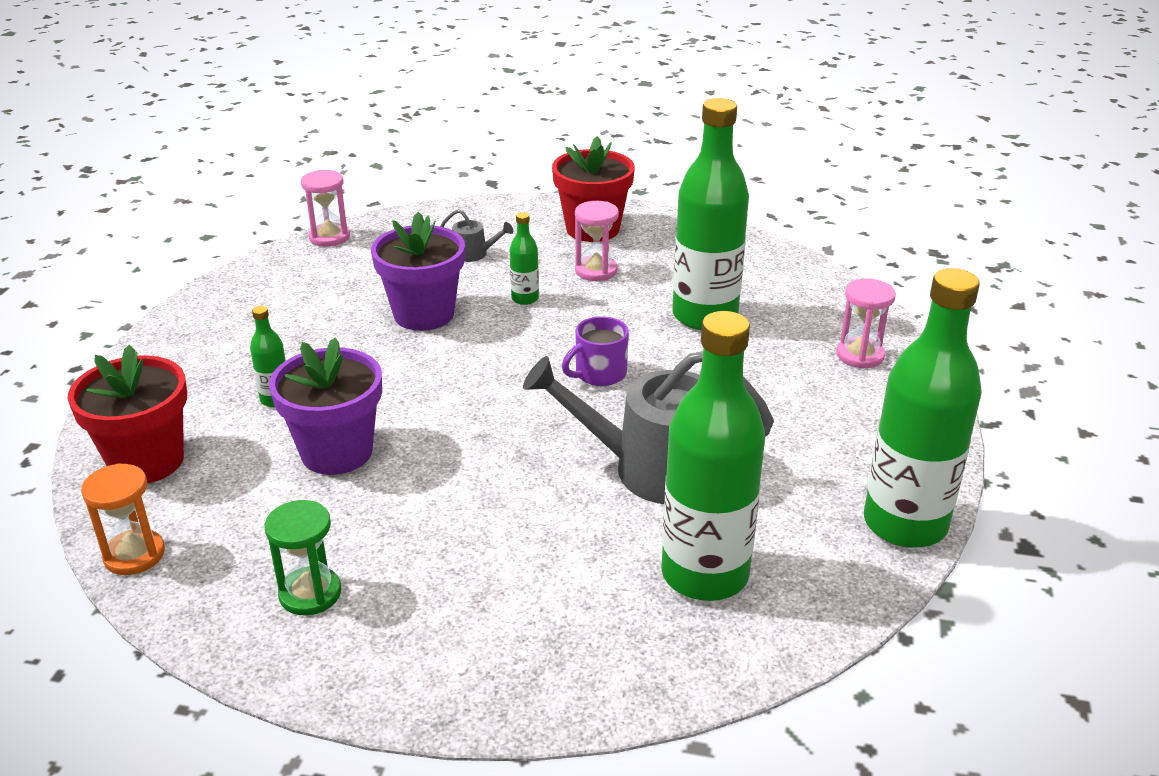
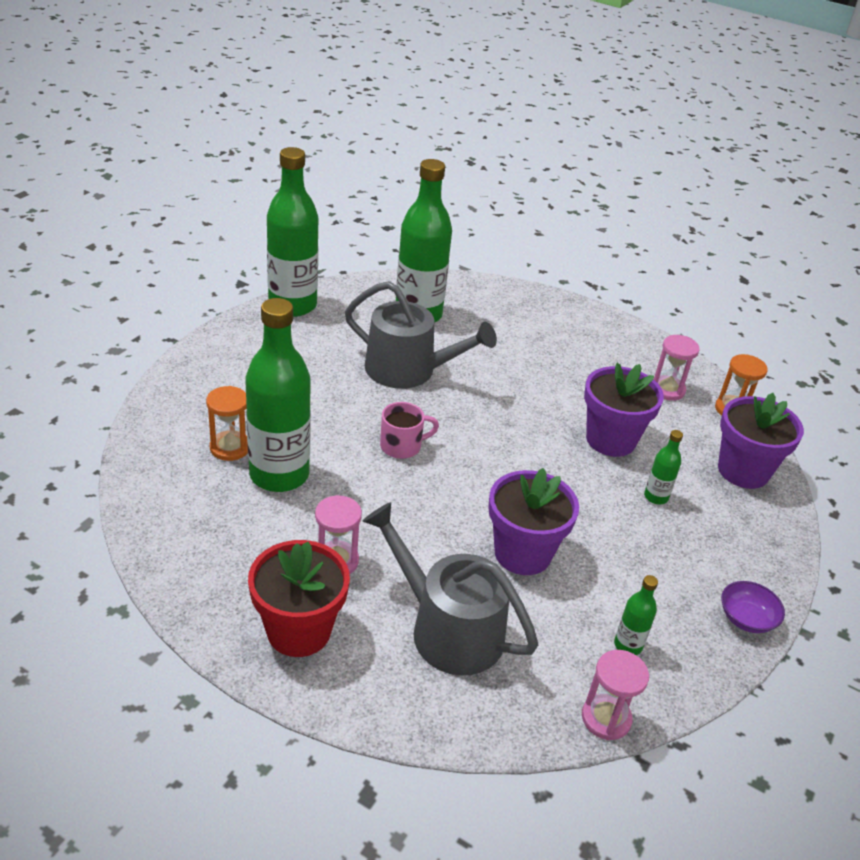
camera: 165 degrees left, 5 degrees up
(147, 461) = (743, 471): red flower pot -> purple flower pot
(189, 318) = (746, 618): none -> purple bowl
(310, 593) = (629, 363): green hourglass -> none
(474, 254) = (448, 629): grey watering can -> grey watering can, size x2.33
(525, 298) = (423, 544): green bottle -> green bottle (628, 645)
(599, 374) = (402, 446): purple mug -> pink mug
(777, 325) = (230, 447): none -> orange hourglass
(860, 355) = (197, 403): pink hourglass -> pink hourglass (667, 390)

